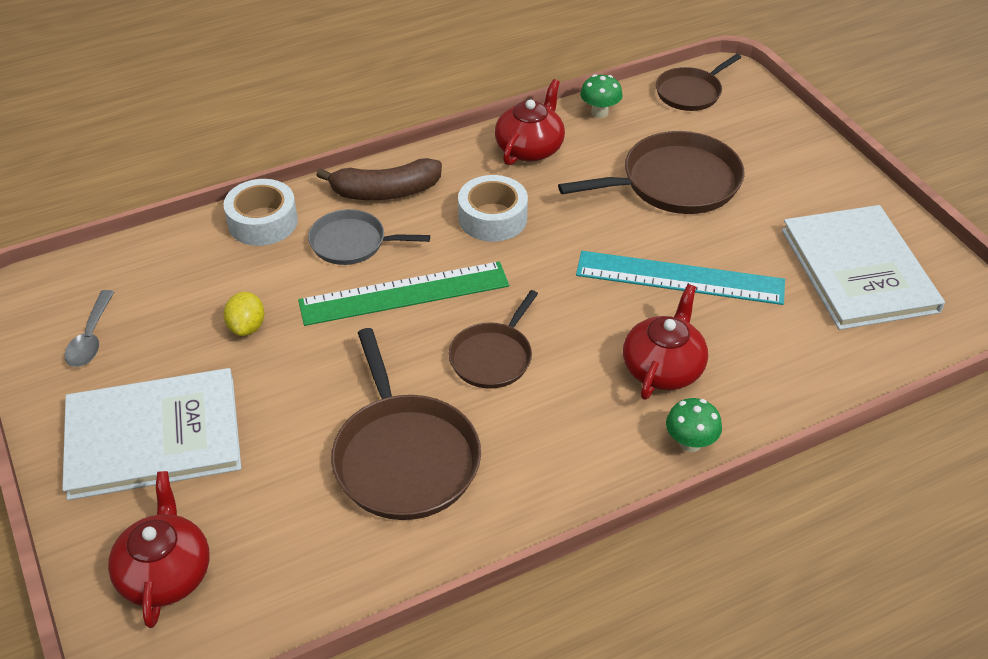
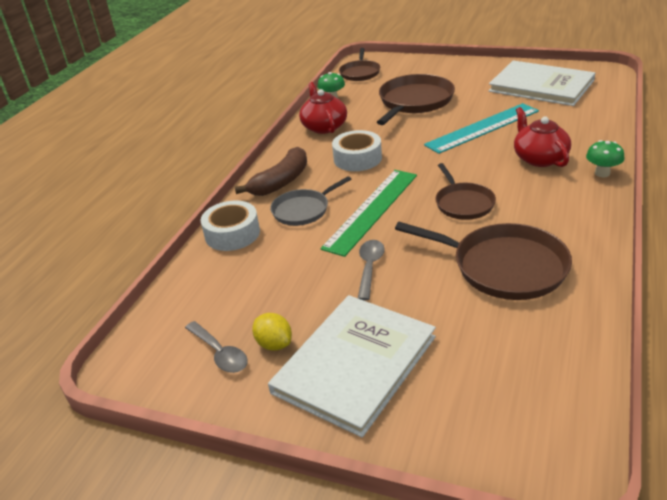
camera: 40 degrees left, 10 degrees down
(165, 573) = (491, 416): red teapot -> none
(247, 327) = (312, 279): yellow lemon -> yellow lemon (274, 344)
(304, 355) = (370, 267): none -> grey spoon

